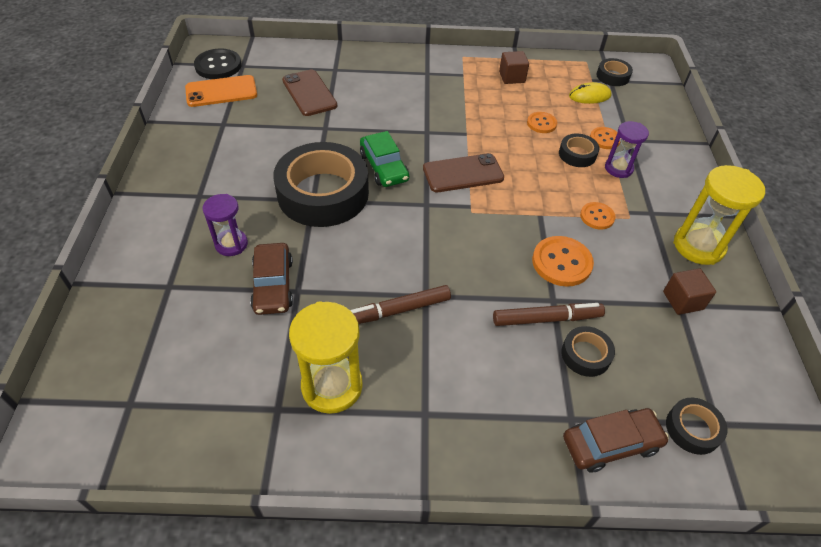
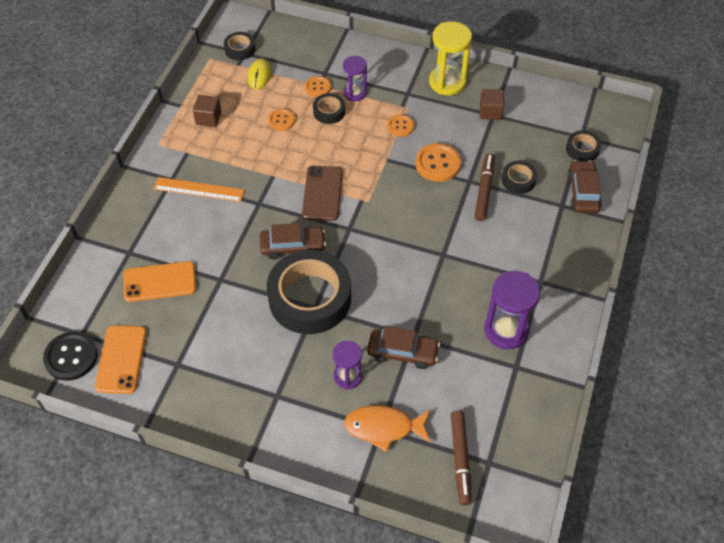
camera: 70 degrees left, 5 degrees up
(170, 288) = (383, 427): none -> orange fish
(309, 93) = (160, 282): brown phone -> orange phone
(332, 386) = (506, 330): yellow hourglass -> purple hourglass
(384, 167) = (293, 246): green car -> brown car
(397, 310) = (451, 276): brown marker -> brown marker (460, 459)
(423, 91) = (199, 189): none -> orange ruler

